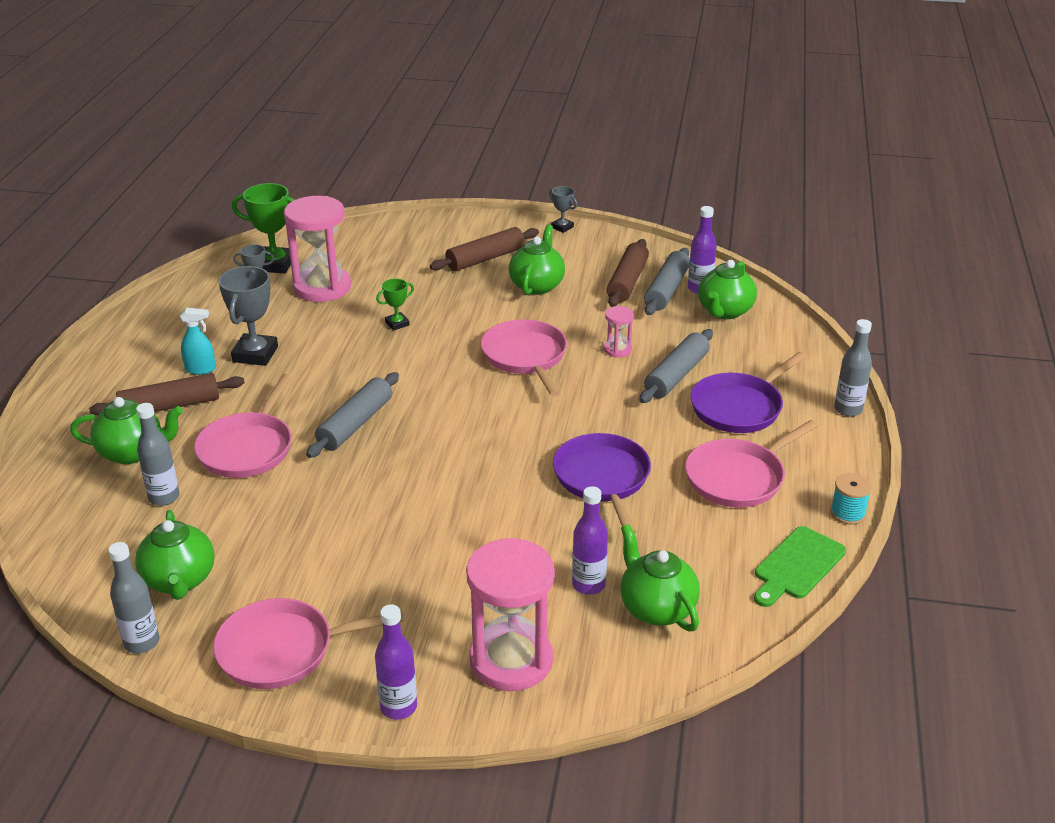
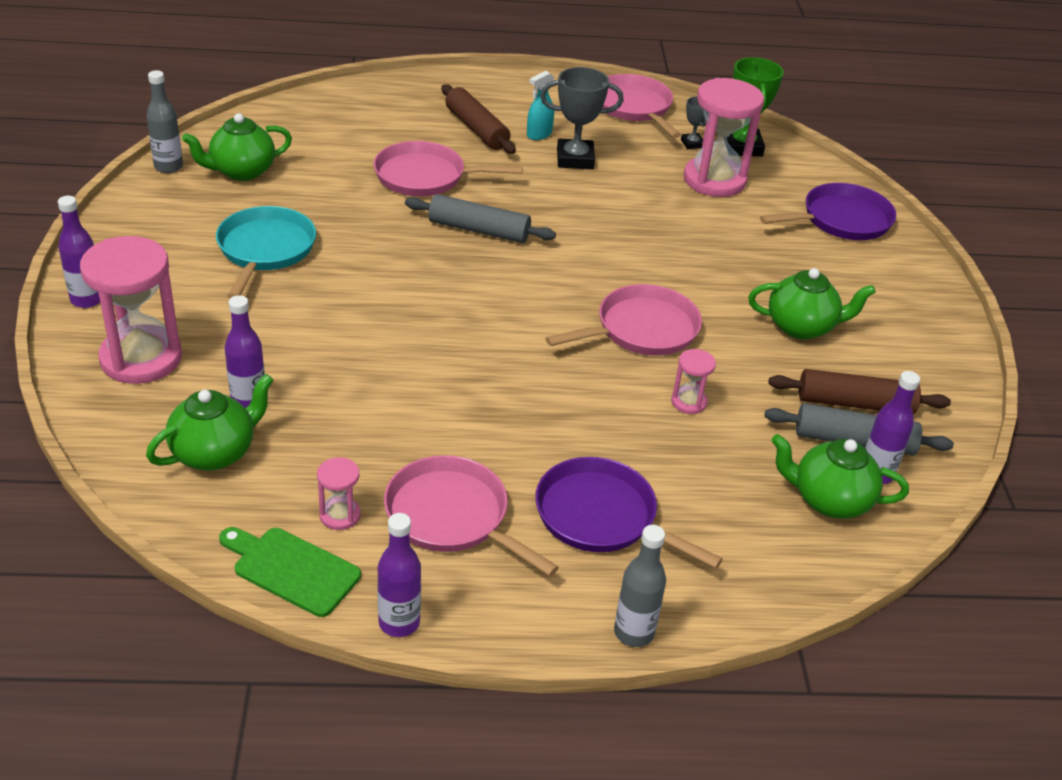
camera: 75 degrees right, 5 degrees up
(133, 452) = (405, 123): green teapot -> none
(164, 497) = (347, 147): grey bottle -> none
(201, 369) = (539, 135): turquoise spray bottle -> turquoise spray bottle turned 60 degrees clockwise
(282, 650) = (158, 232): pink pan -> pink pan (634, 107)
(345, 567) = (265, 250): none -> turquoise pan
(397, 324) = (668, 235): green trophy -> none
(485, 259) = (840, 282): brown rolling pin -> none
(562, 227) = (958, 338): grey trophy -> none
(603, 479) = (425, 403): purple pan -> purple pan (841, 220)
(676, 375) = (652, 456): grey rolling pin -> none
(736, 536) = (340, 515): none -> pink hourglass
(847, 513) = (399, 622): turquoise spool -> purple bottle

